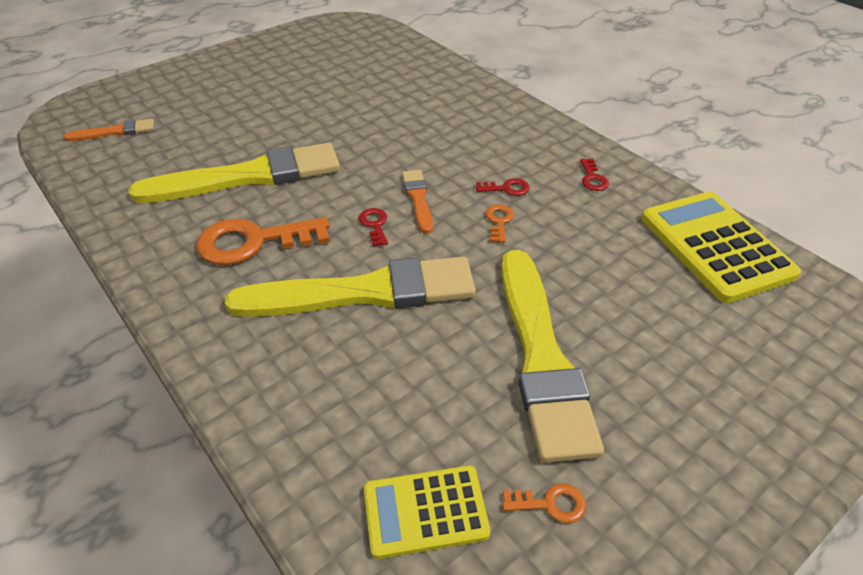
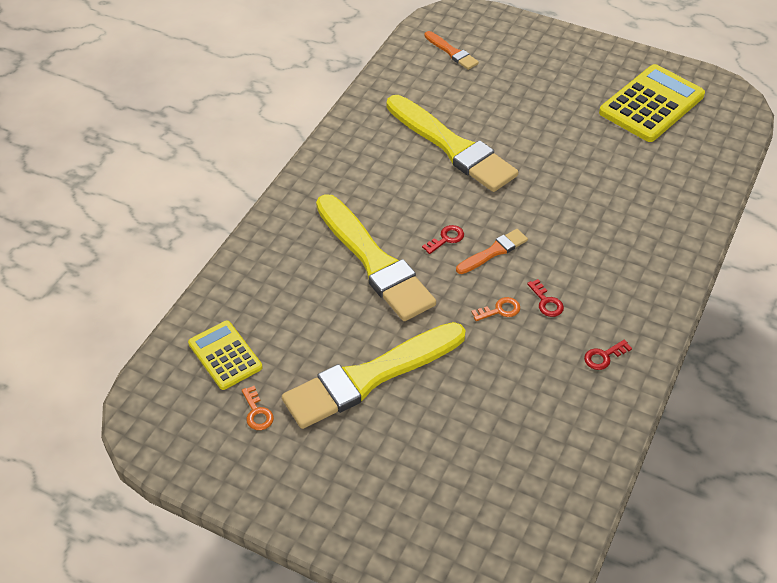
camera: 65 degrees right, 5 degrees up
(253, 242) = (386, 184): orange key -> none
(715, 246) = (564, 464): yellow calculator -> yellow calculator (651, 104)

